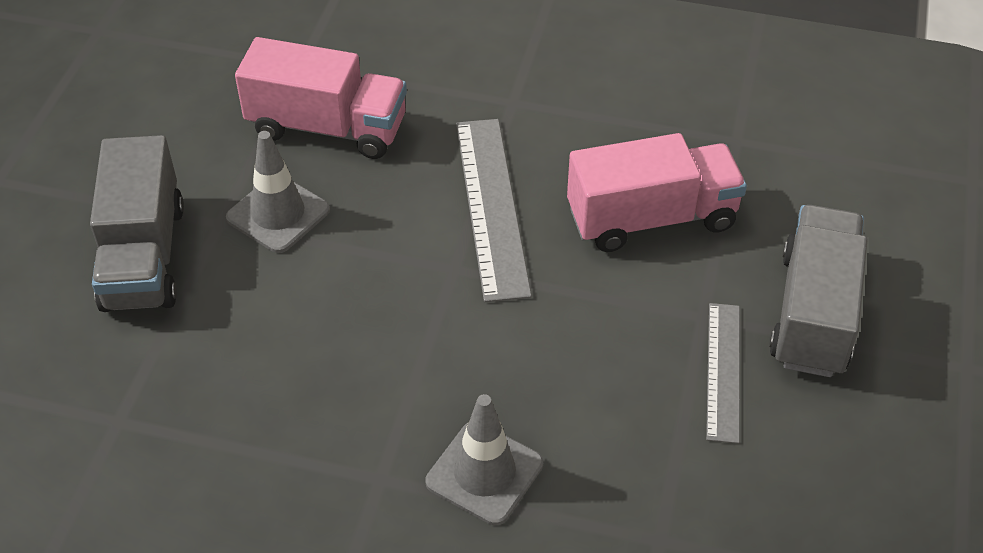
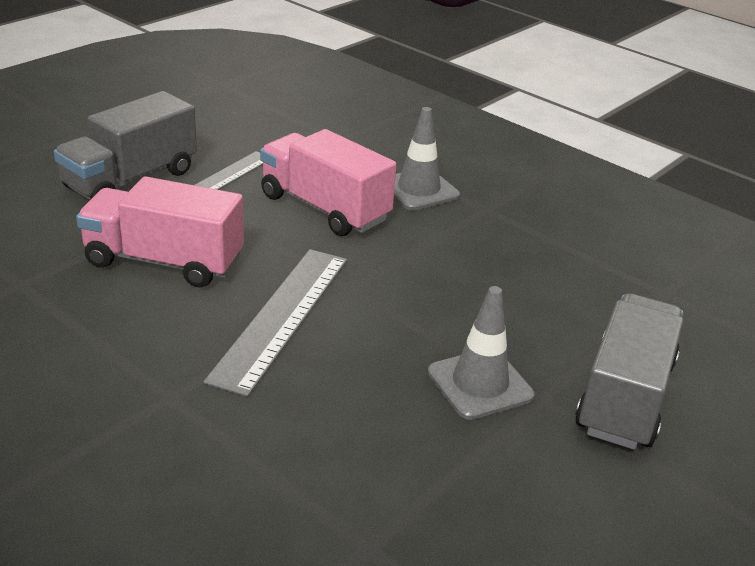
camera: 155 degrees left, 15 degrees down
(327, 127) = (383, 449): pink truck -> pink truck (324, 208)

